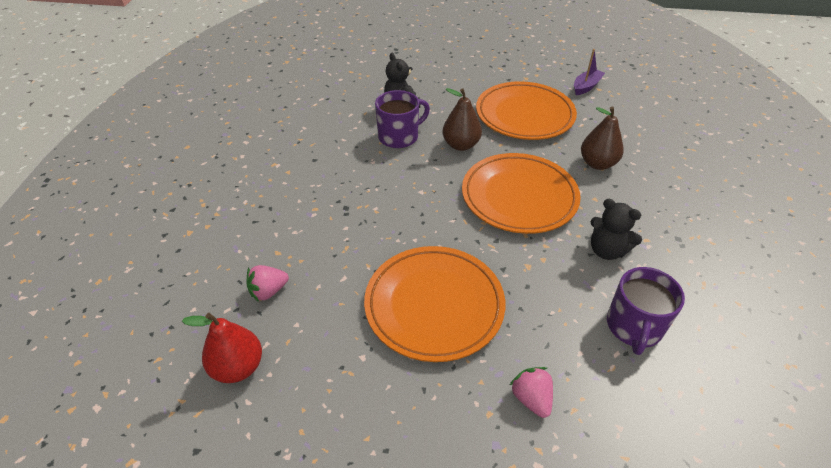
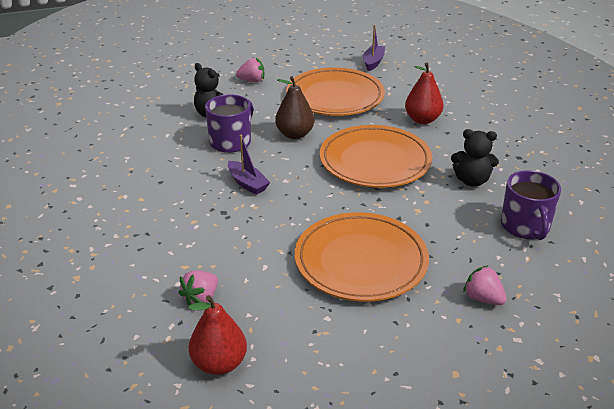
camera: 25 degrees left, 10 degrees down
(385, 184) = (247, 183): none -> purple boat
(458, 78) = (252, 80): none -> pink strawberry
(597, 163) = (422, 120): brown pear -> red pear

